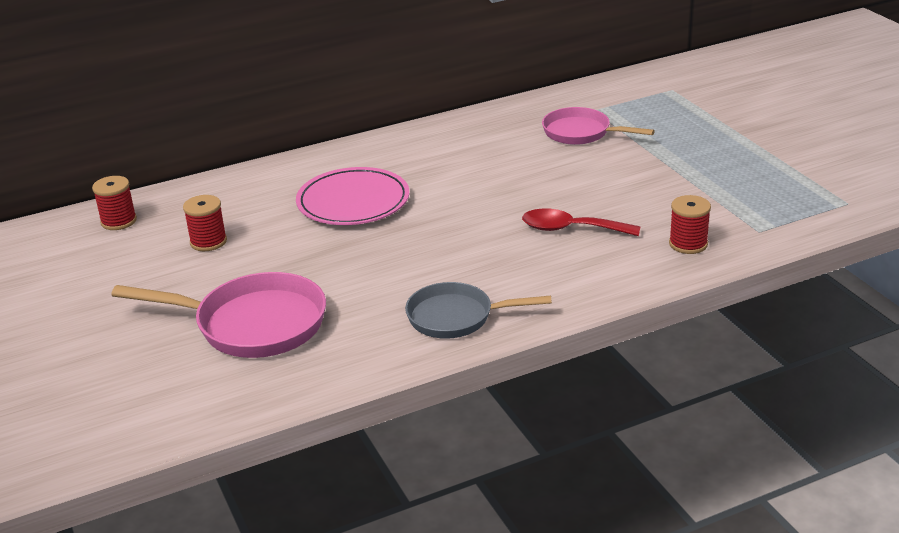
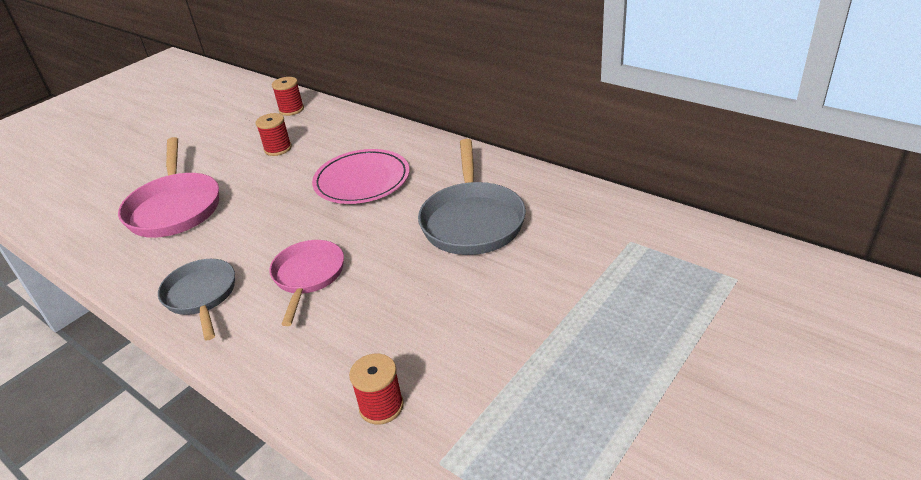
camera: 65 degrees right, 5 degrees up
(493, 162) = (472, 221): none -> grey pan
(571, 229) = (373, 310): red spoon -> none
(581, 133) = (572, 250): pink pan -> pink pan (308, 276)

